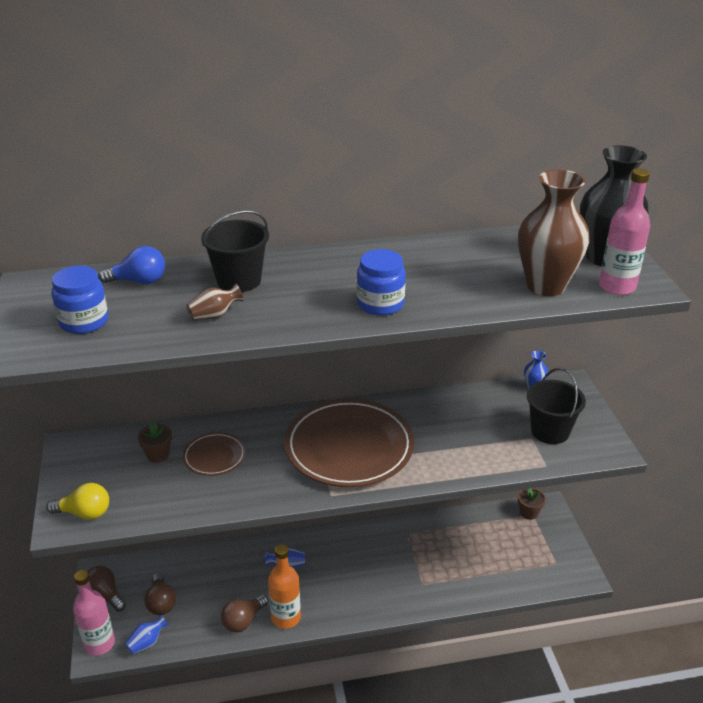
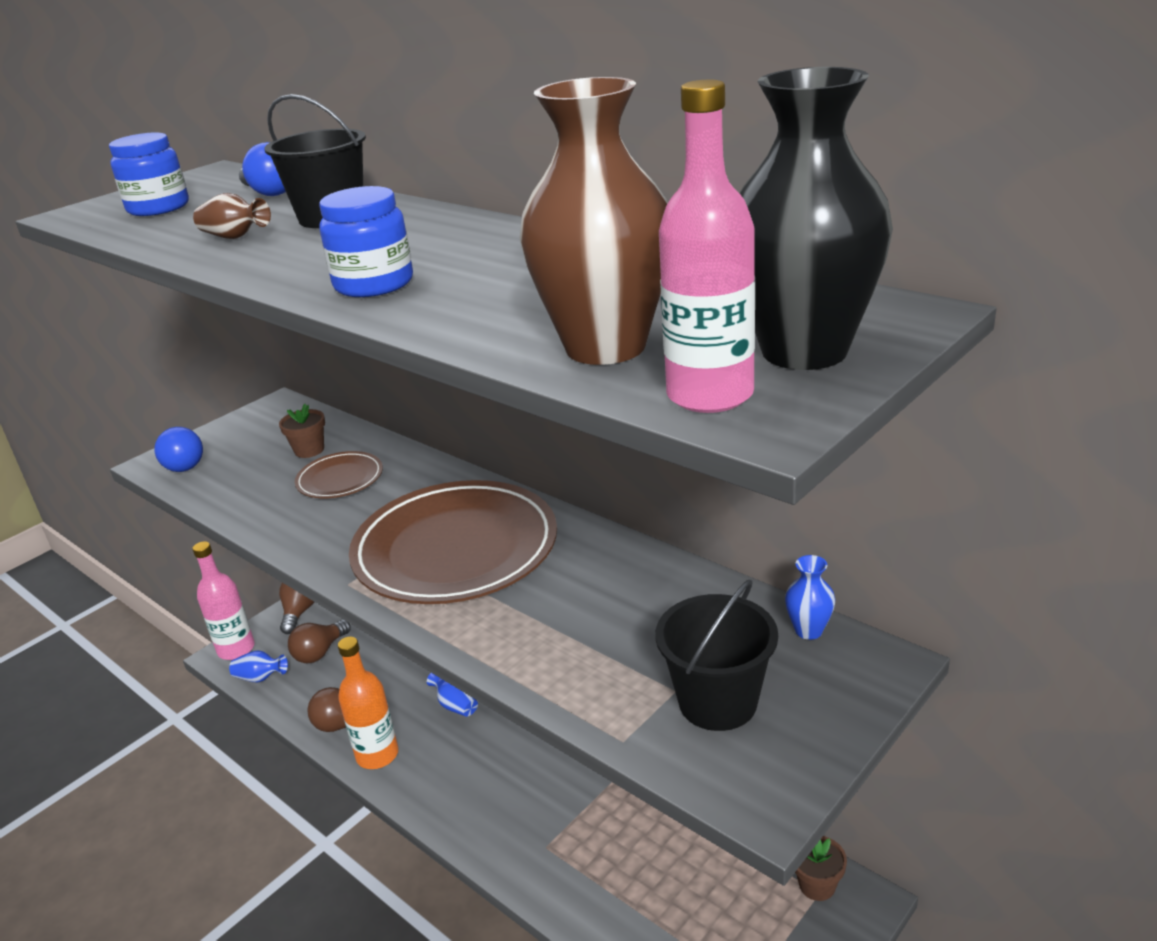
camera: 55 degrees right, 5 degrees down
(84, 513) = (182, 464): yellow light bulb -> blue light bulb

